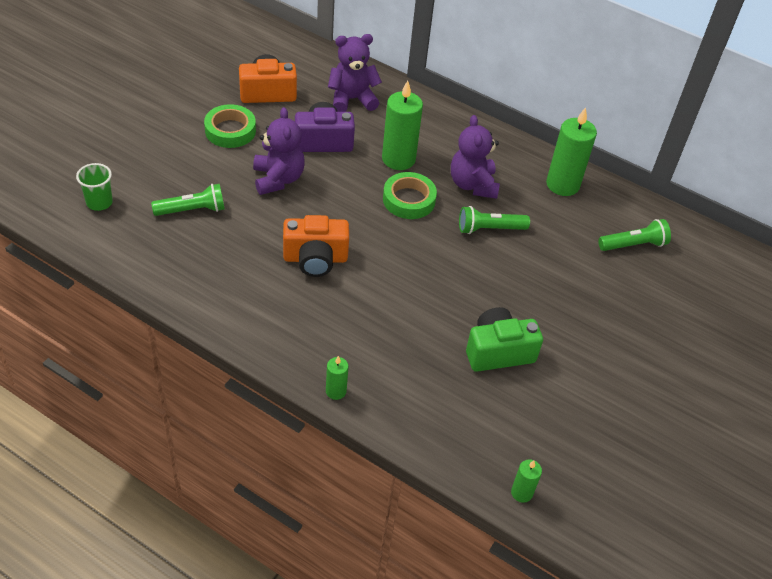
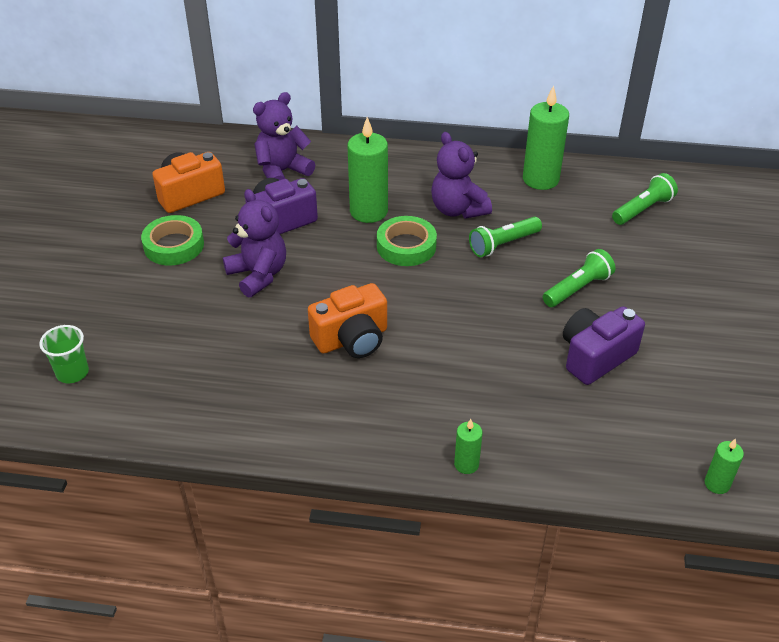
camera: 20 degrees left, 5 degrees down
(192, 210) = (186, 341): green flashlight -> green flashlight (578, 288)
(498, 351) = (595, 356): green camera -> purple camera

